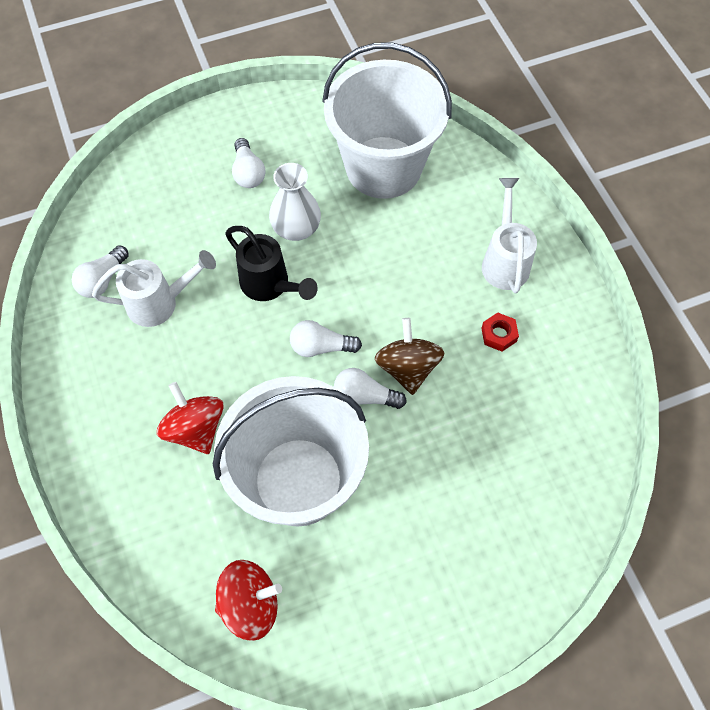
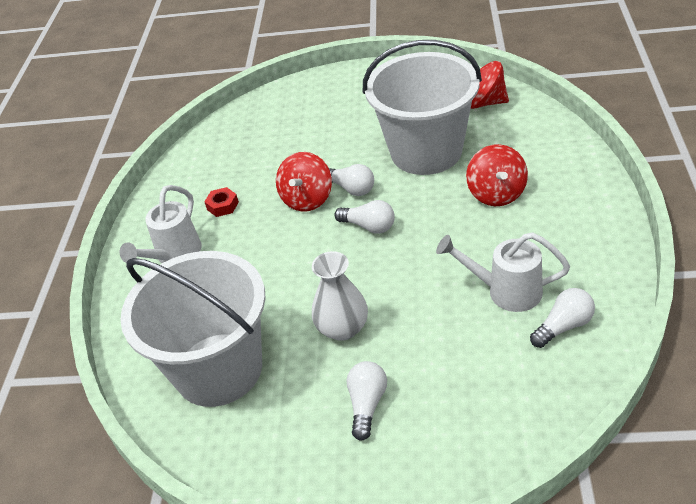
camera: 150 degrees left, 20 degrees down
(270, 285) = (392, 283): black watering can -> none
(407, 368) = (307, 199): brown spinning top -> red spinning top

